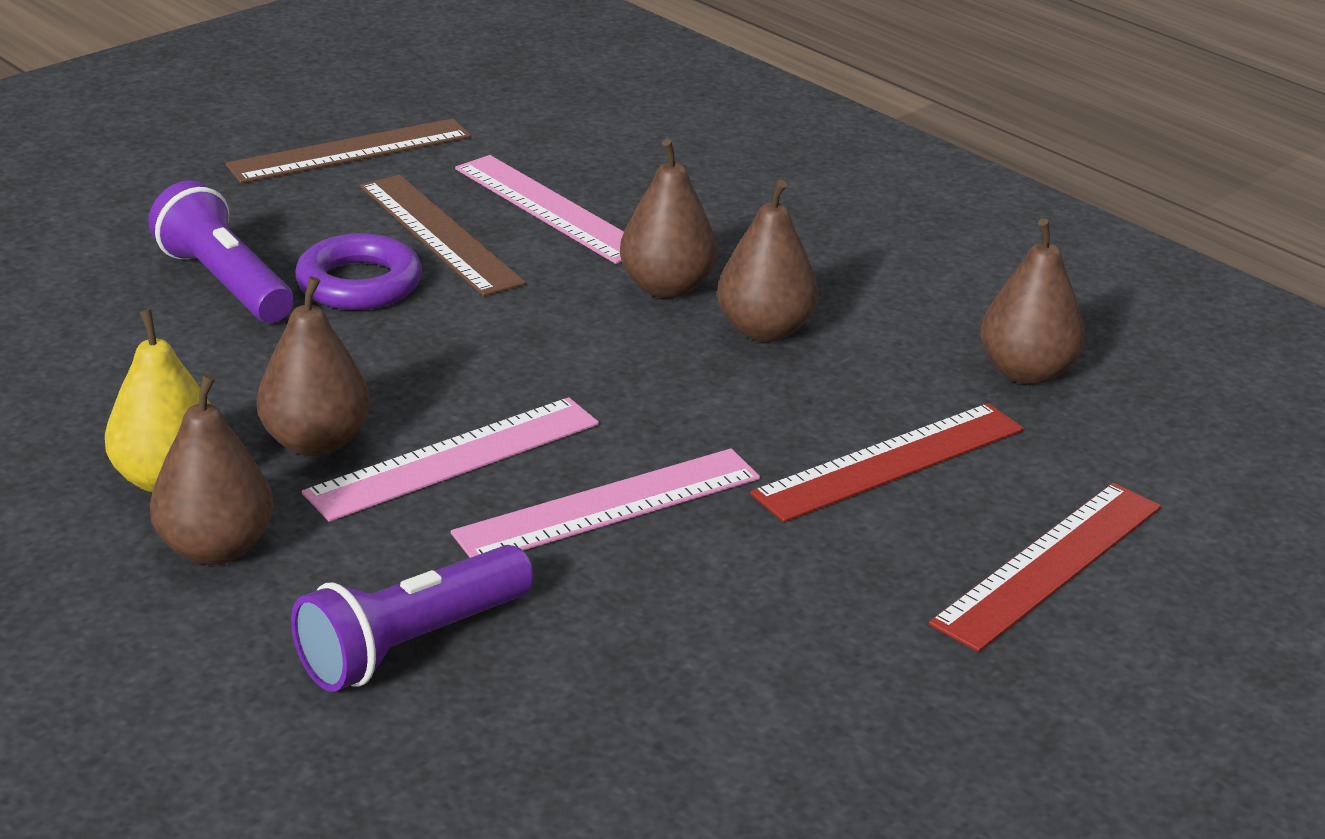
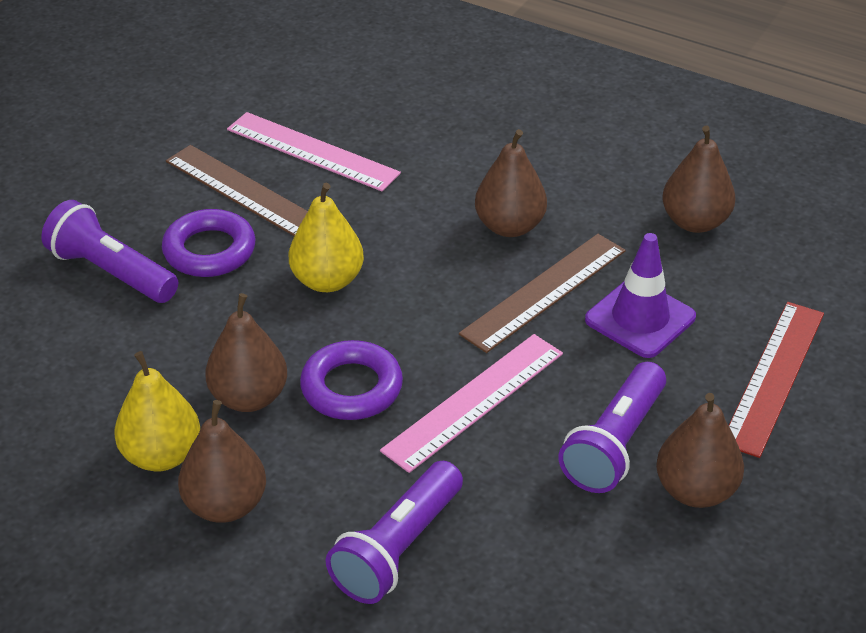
camera: 15 degrees left, 10 degrees up
(350, 151) = (141, 129): brown ruler -> brown ruler (544, 292)
(454, 458) = (351, 387): pink ruler -> purple ring
(490, 341) = (327, 280): none -> yellow pear
(667, 287) = (426, 204): brown pear -> brown pear (695, 491)
(777, 593) = (615, 444): none -> purple flashlight
(890, 462) = (640, 318): red ruler -> purple traffic cone

